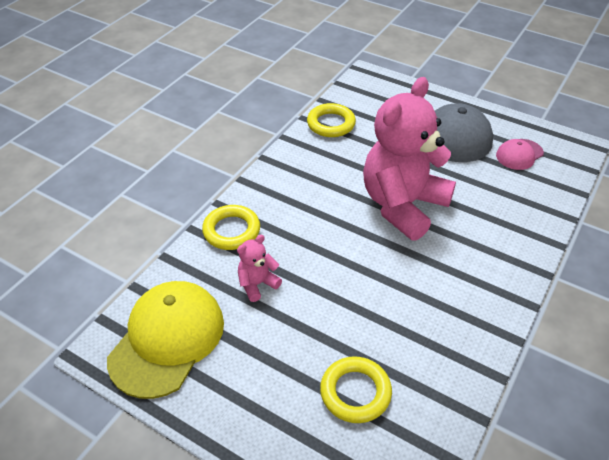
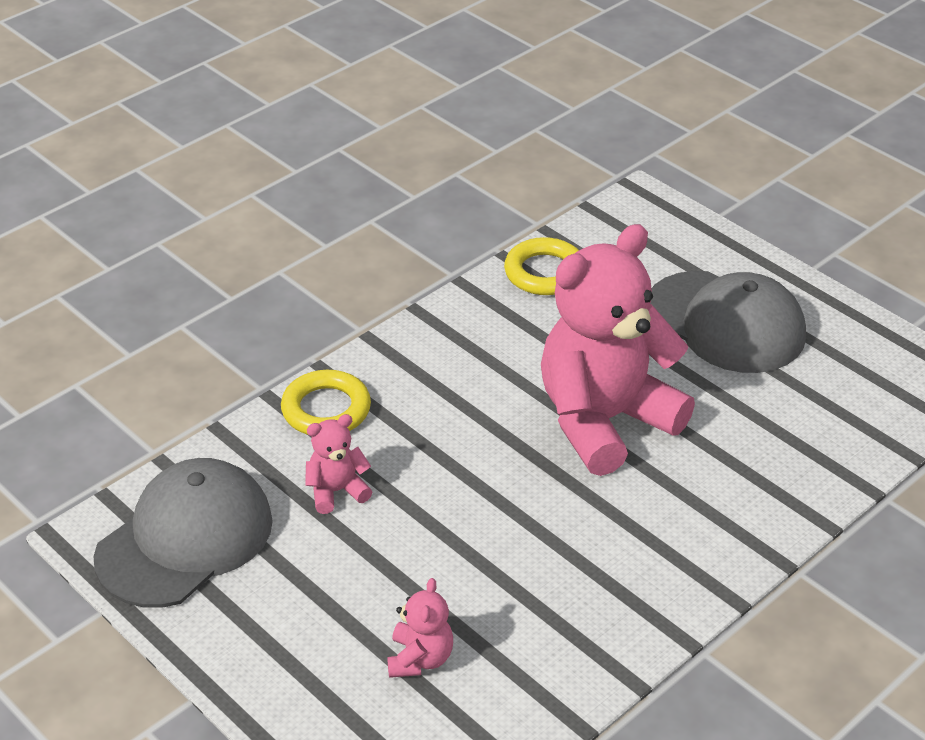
camera: 15 degrees right, 5 degrees down
(167, 340) = (185, 539): yellow cap -> grey cap
(355, 392) = (420, 659): yellow ring -> pink teddy bear
(519, 154) = (839, 376): pink cap -> none

